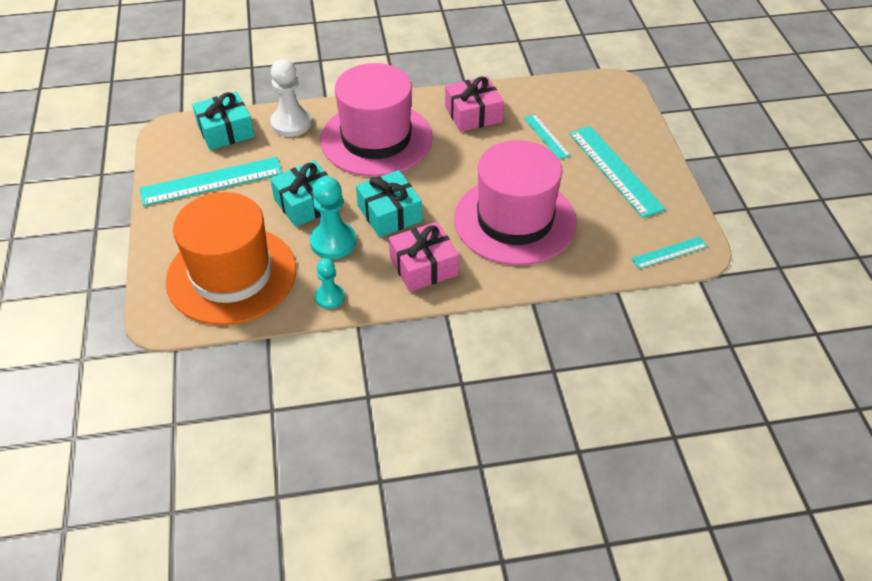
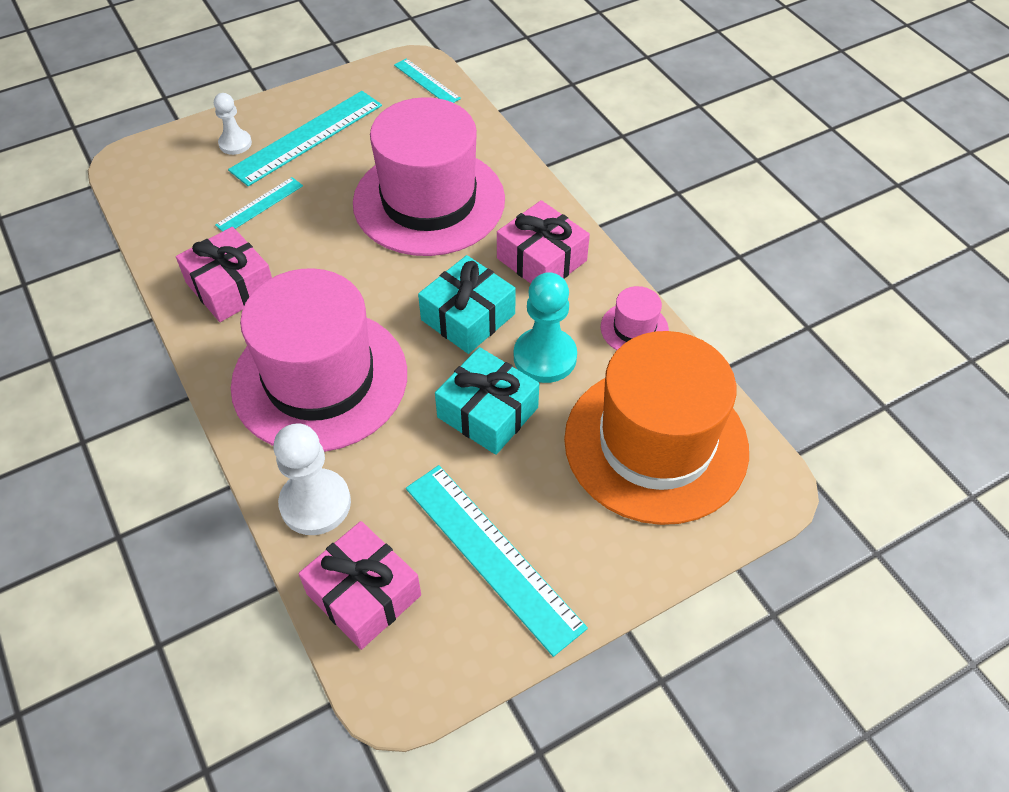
camera: 110 degrees left, 5 degrees up
(226, 131) = (364, 594): turquoise gift -> pink gift
(330, 297) = (634, 328): turquoise pawn -> pink hat
(620, 134) = (235, 143): none -> white pawn

